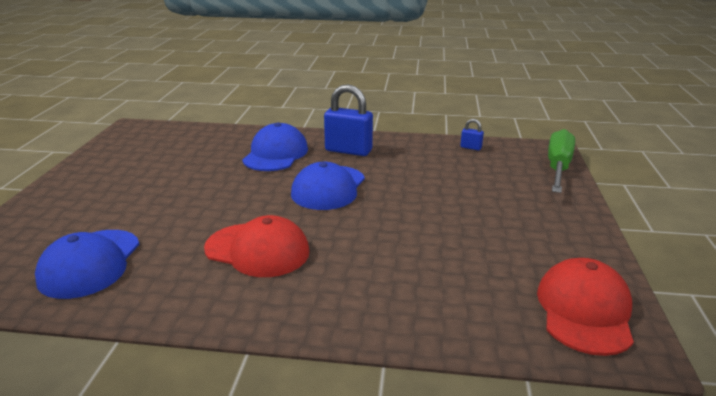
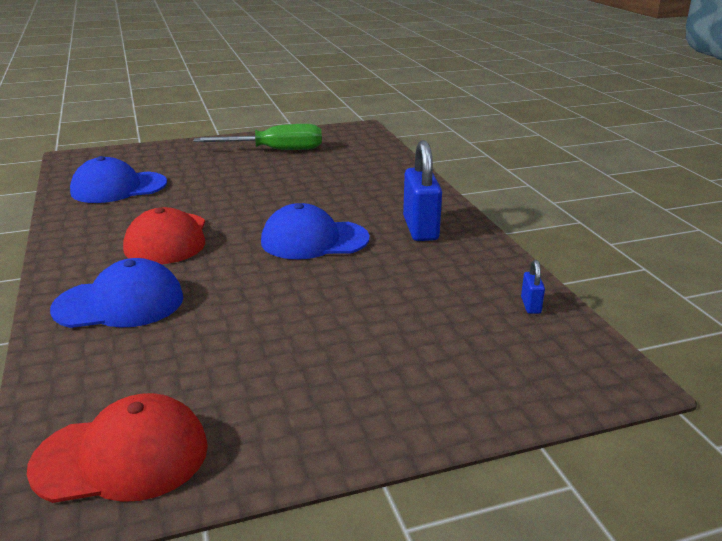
camera: 65 degrees right, 0 degrees up
(275, 154) = (369, 196): blue cap -> blue cap (119, 303)
(558, 167) = (547, 395): green screwdriver -> green screwdriver (275, 150)

